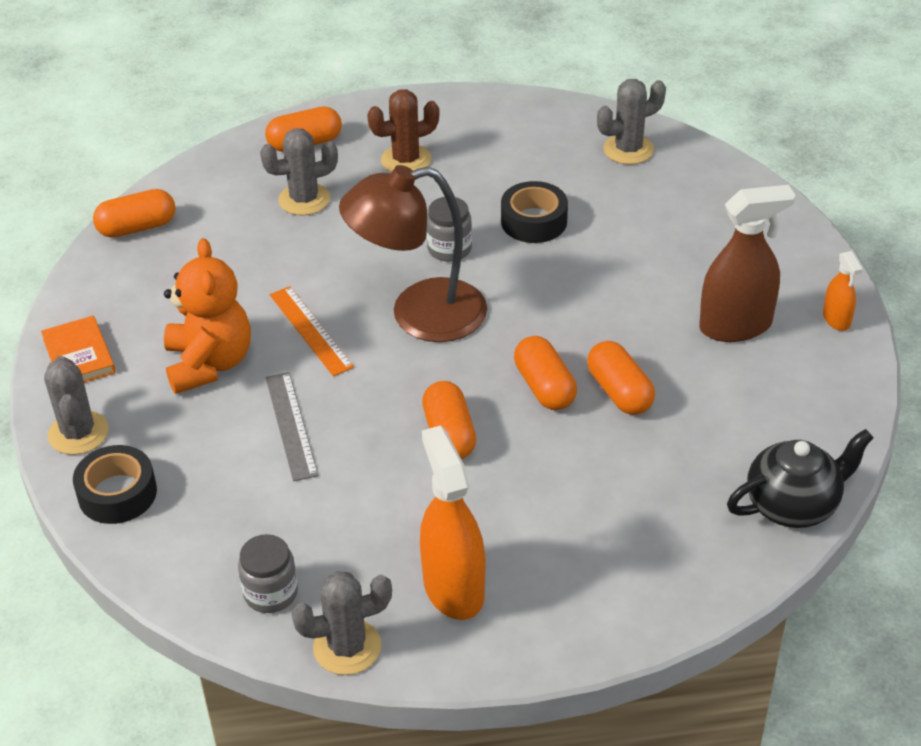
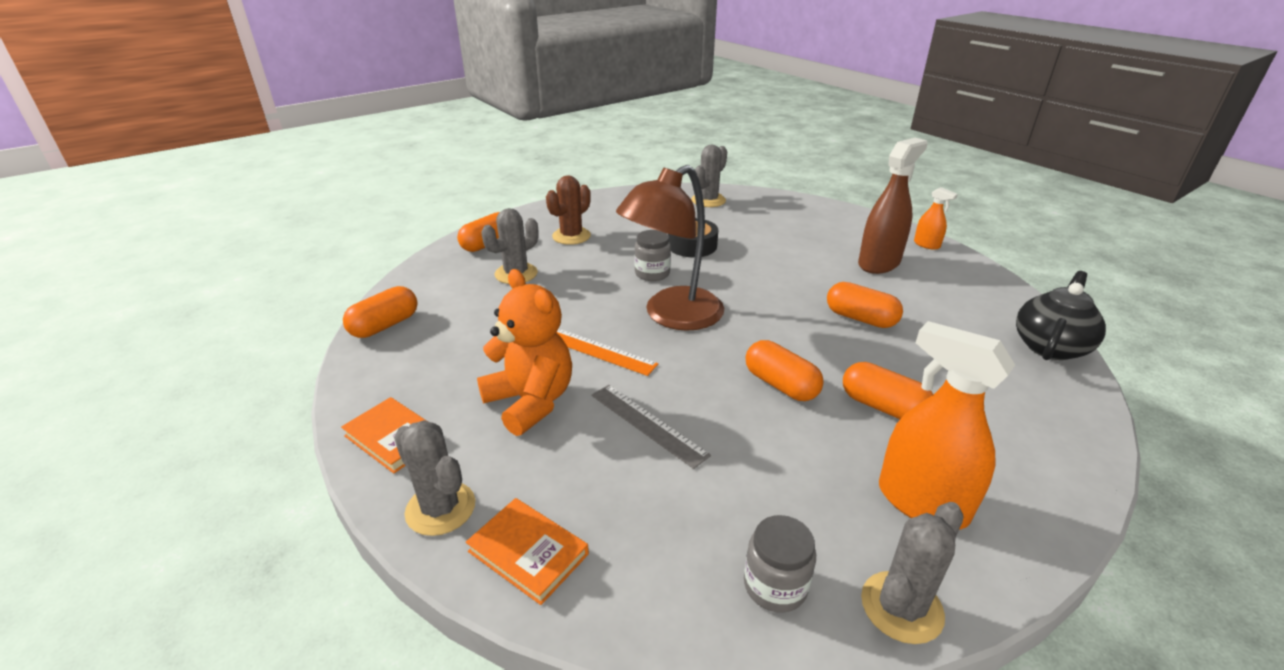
camera: 30 degrees left, 10 degrees down
(117, 493) = (528, 552): black tape -> orange book
(544, 387) = (810, 331): orange capsule -> orange capsule (883, 407)

